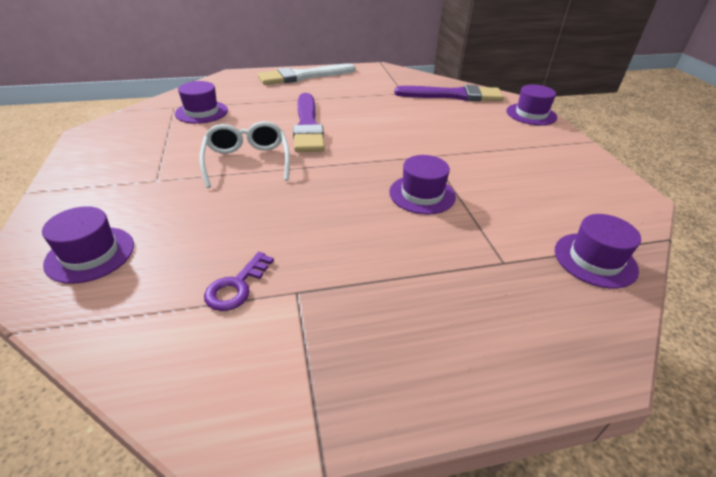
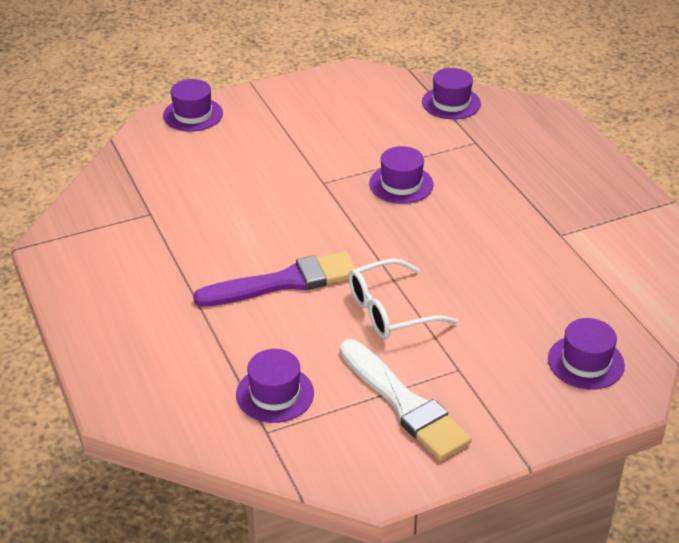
camera: 100 degrees left, 0 degrees up
(236, 286) = (572, 265): purple key -> none
(303, 76) = (104, 322): white brush -> white brush (404, 404)
(453, 95) = (149, 171): purple brush -> none

